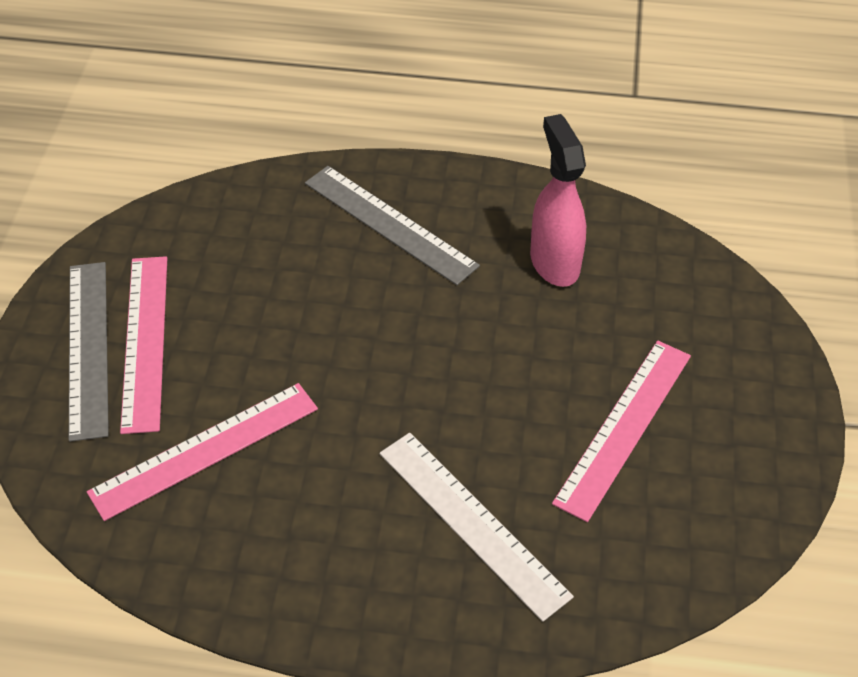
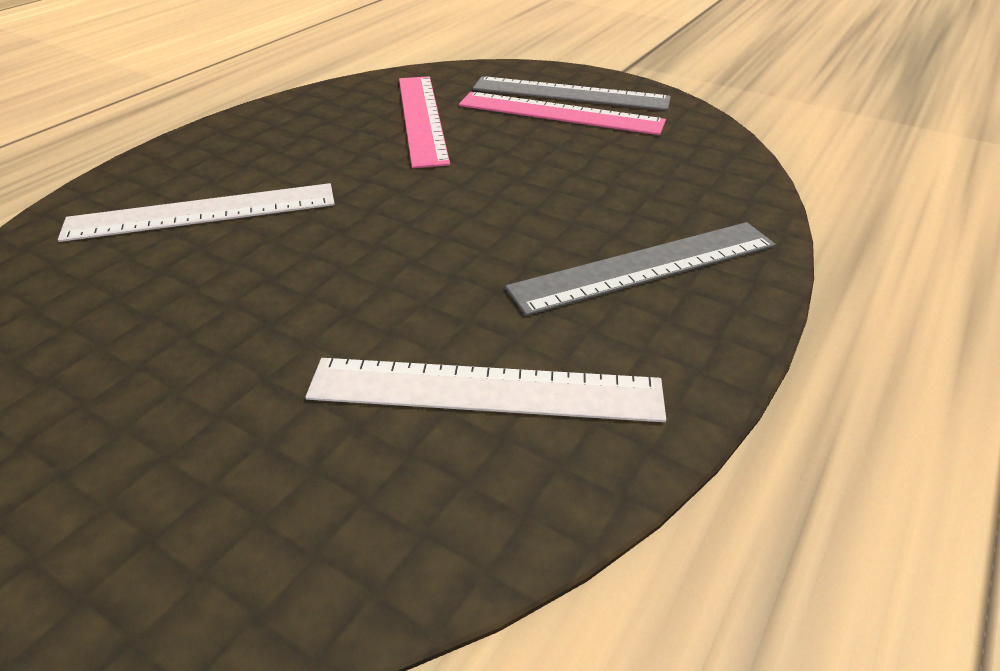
camera: 115 degrees right, 10 degrees down
(554, 262) = (485, 389): pink spray bottle -> white ruler
(623, 427) = (172, 348): pink ruler -> none

